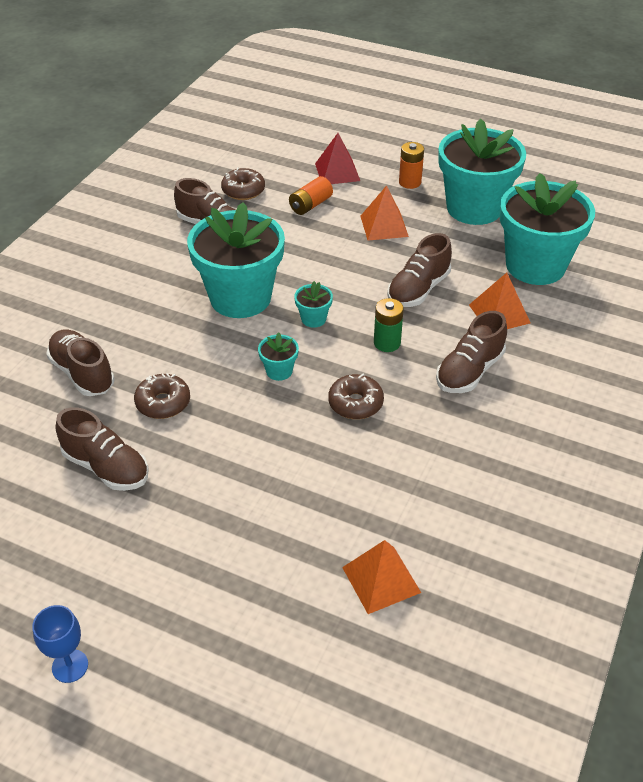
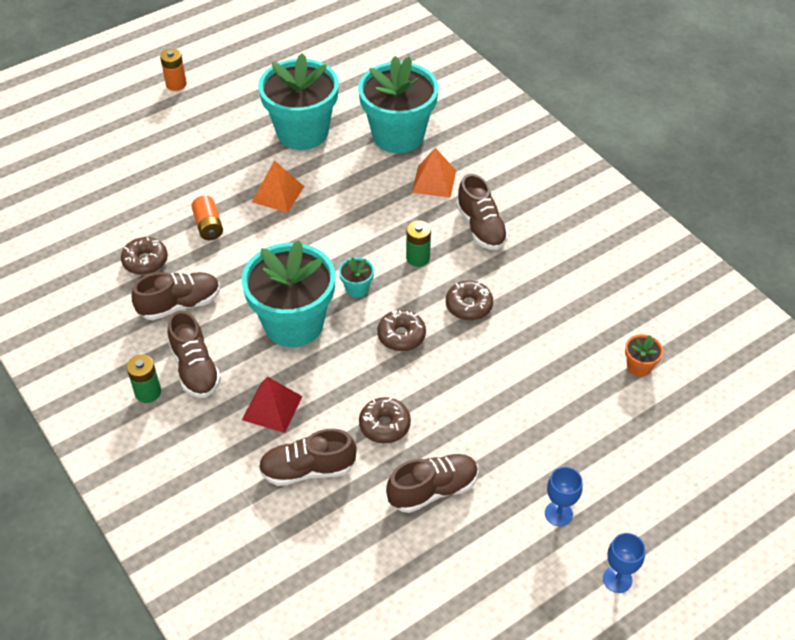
camera: 60 degrees left, 5 degrees up
(108, 250) = (148, 392): none -> green battery
(130, 580) = (558, 514): none -> blue goblet
(279, 371) = (401, 336): turquoise flower pot -> brown donut
(337, 172) = (177, 188): red pyramid -> red pyramid (272, 408)
(381, 579) = (639, 366): orange pyramid -> orange flower pot
(410, 182) = (235, 151): orange battery -> orange battery (176, 84)
(418, 289) = (372, 211): brown shoe -> brown shoe (195, 369)

